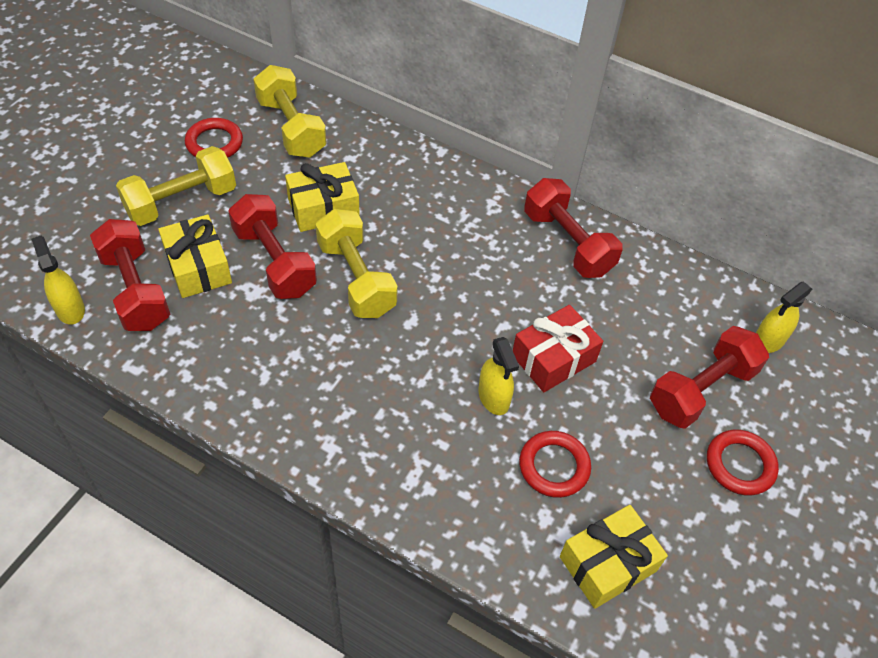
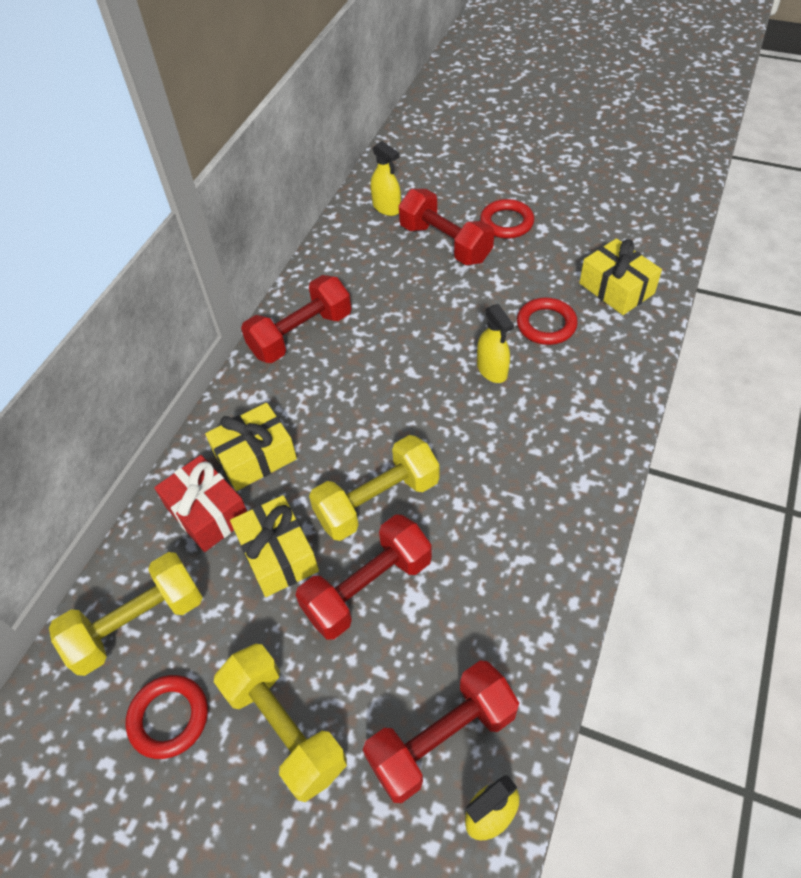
camera: 90 degrees left, 0 degrees up
(198, 267) = (391, 672): yellow gift -> yellow gift (255, 456)
(493, 397) = (492, 370): yellow spray bottle -> yellow spray bottle turned 90 degrees clockwise
(553, 358) = (438, 333): red gift -> red gift (207, 512)

